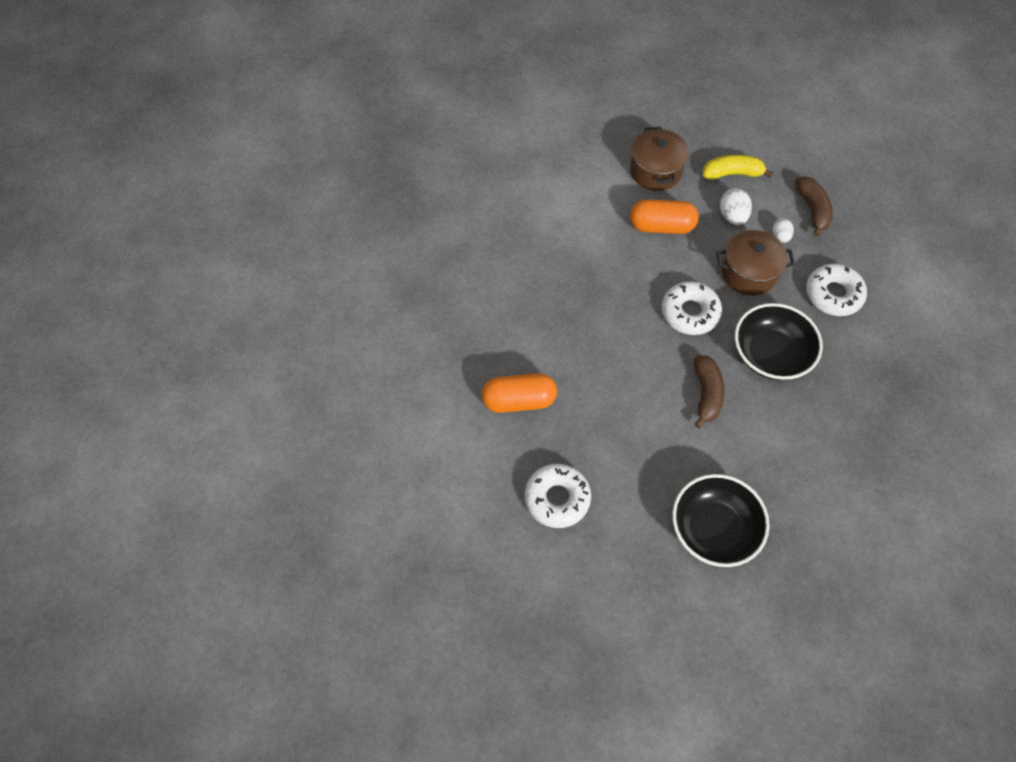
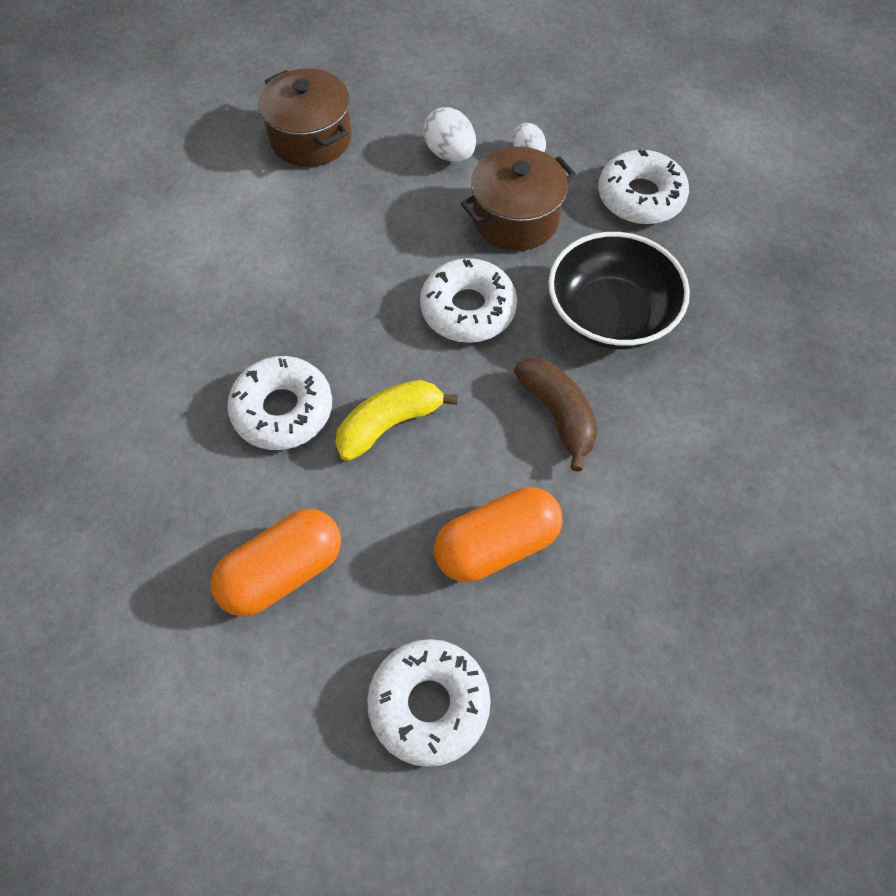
camera: 30 degrees left, 0 degrees up
(560, 319) = (283, 410): none -> white donut
(661, 226) = (360, 208): orange capsule -> orange capsule (496, 545)
(713, 529) = (689, 616): black bowl -> none
(732, 174) = (418, 100): yellow banana -> yellow banana (389, 424)
(812, 209) = (547, 102): brown banana -> none

